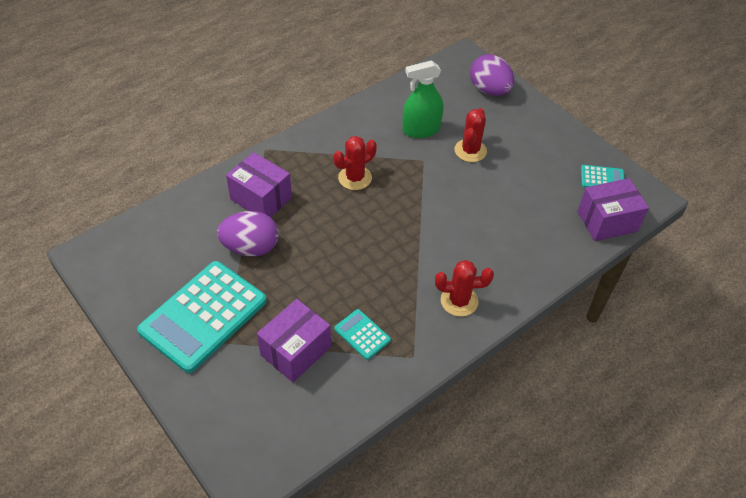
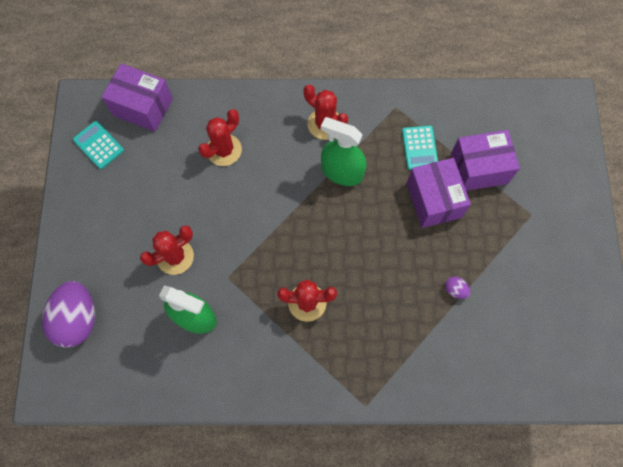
camera: 140 degrees left, 20 degrees up
(203, 316) = (534, 248): turquoise calculator -> none
(251, 247) = (455, 290): purple egg -> purple egg, size x0.42
(261, 198) = (411, 341): purple box -> purple box (433, 200)
(409, 273) = (342, 172): none -> green spray bottle
(514, 231) = (224, 150): none -> red cactus

